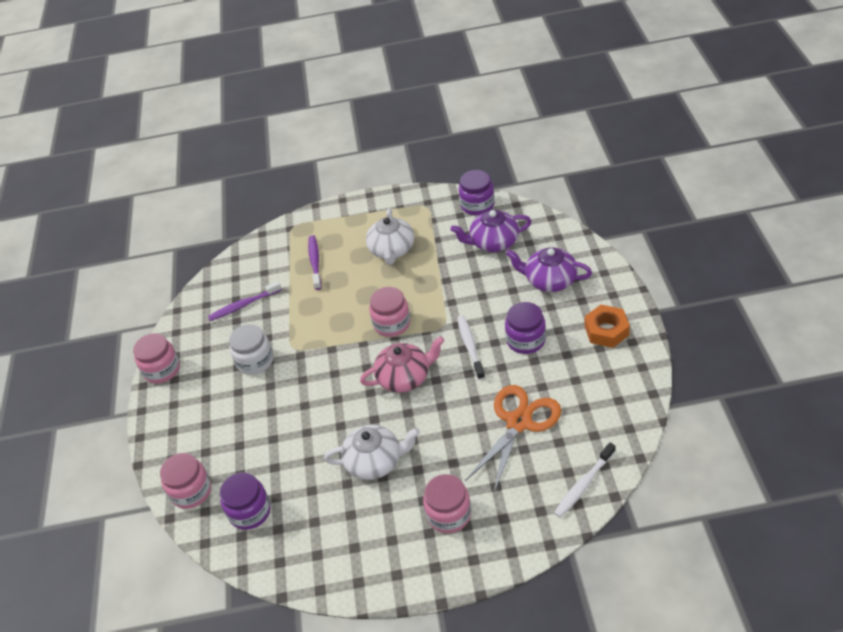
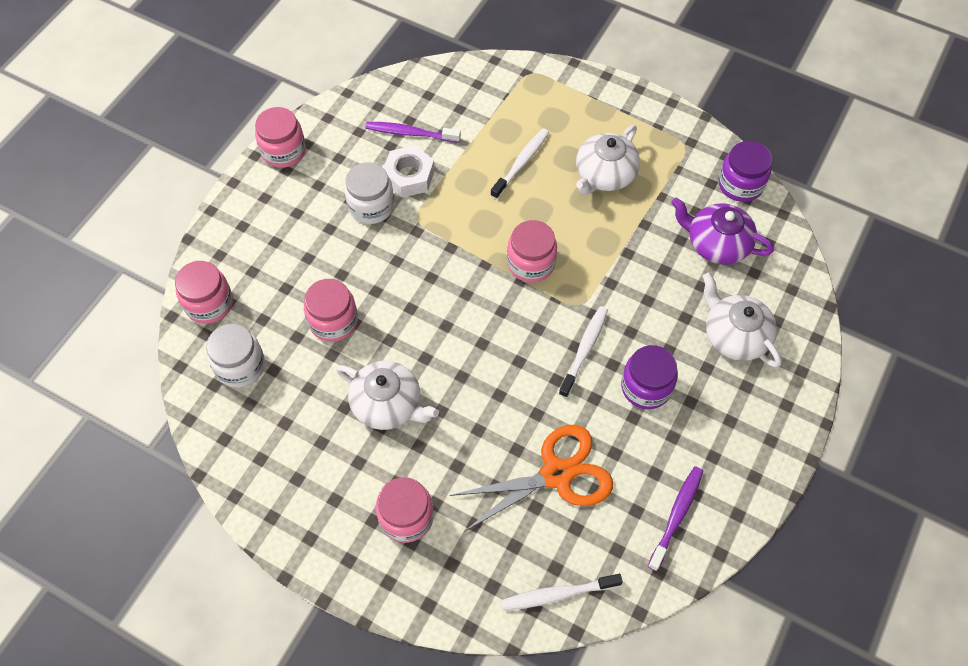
camera: 30 degrees right, 15 degrees up
(250, 511) = (240, 366): purple jar -> white jar
(265, 329) = (409, 176): none -> white nut
(292, 441) = (333, 321): none -> pink jar
(315, 262) = (517, 133): purple toothbrush -> purple toothbrush (676, 516)
(333, 276) = (521, 163): none -> white toothbrush
(404, 377) = (492, 334): pink teapot -> none
(549, 280) = (734, 335): purple teapot -> white teapot
(606, 331) = (739, 442): orange nut -> none

